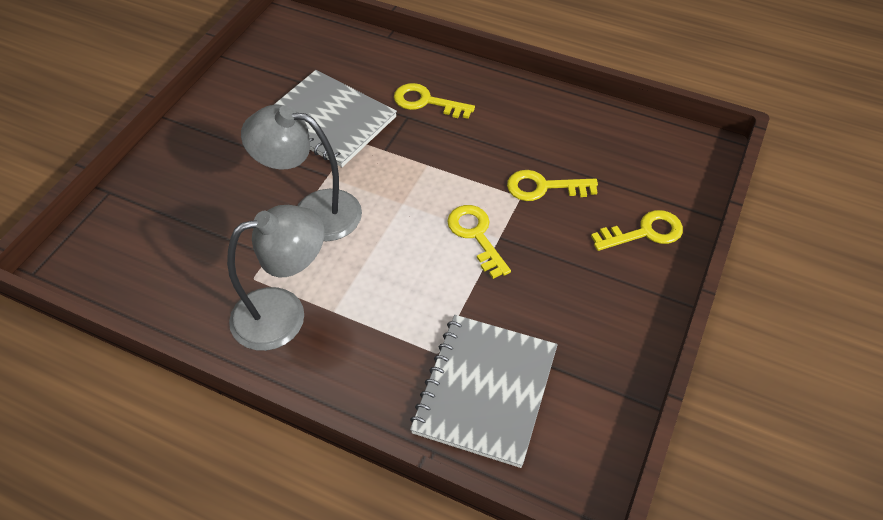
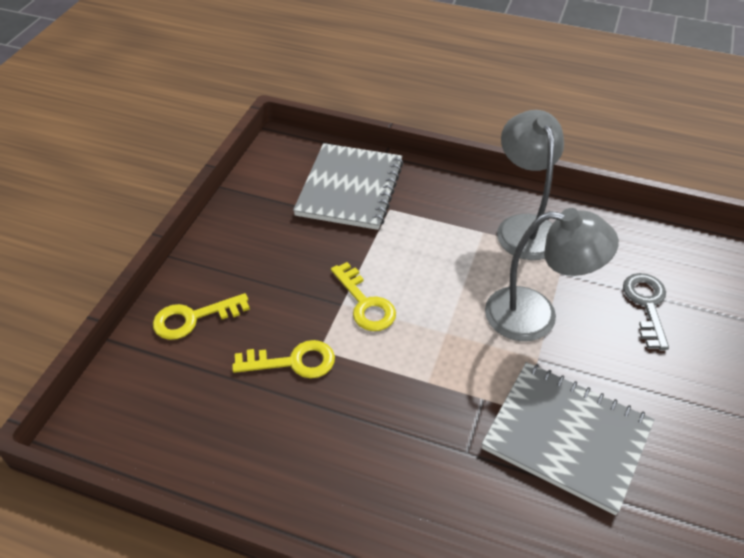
camera: 175 degrees right, 5 degrees down
(202, 215) = (646, 305): none -> grey key
(284, 314) = (524, 227): grey lamp -> grey lamp turned 105 degrees clockwise
(426, 102) = (446, 479): yellow key -> none

